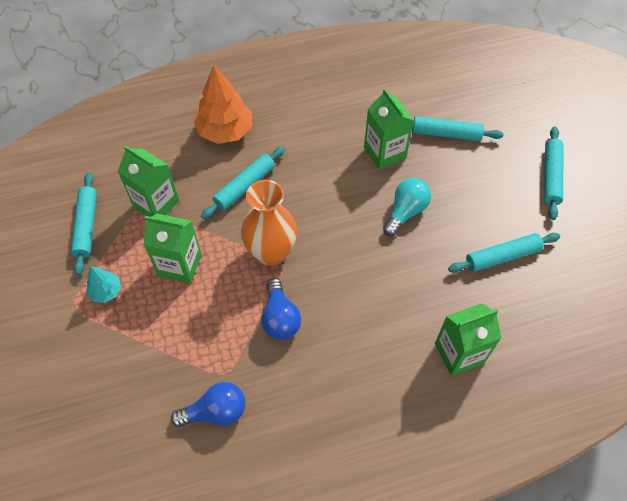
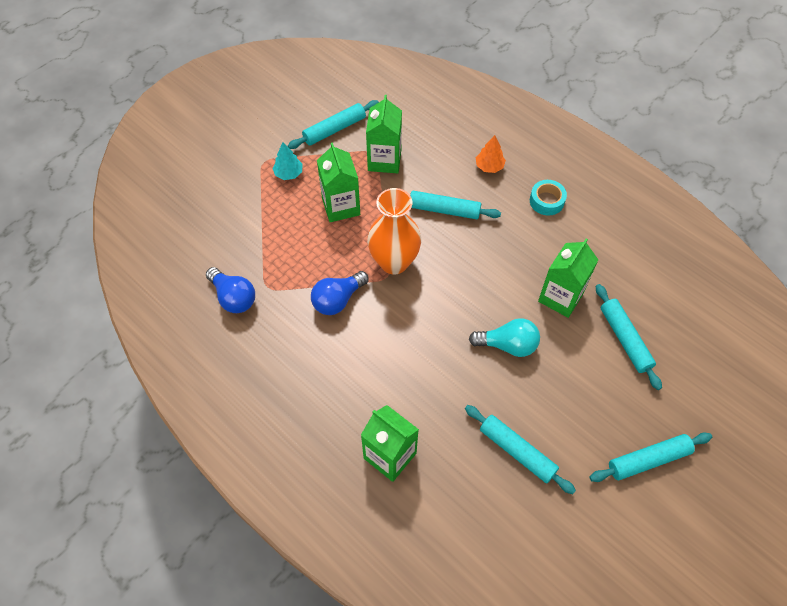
camera: 60 degrees right, 0 degrees up
(225, 131) = (489, 166): orange tree -> orange tree, size x0.52
(289, 112) = (546, 201): none -> turquoise tape

